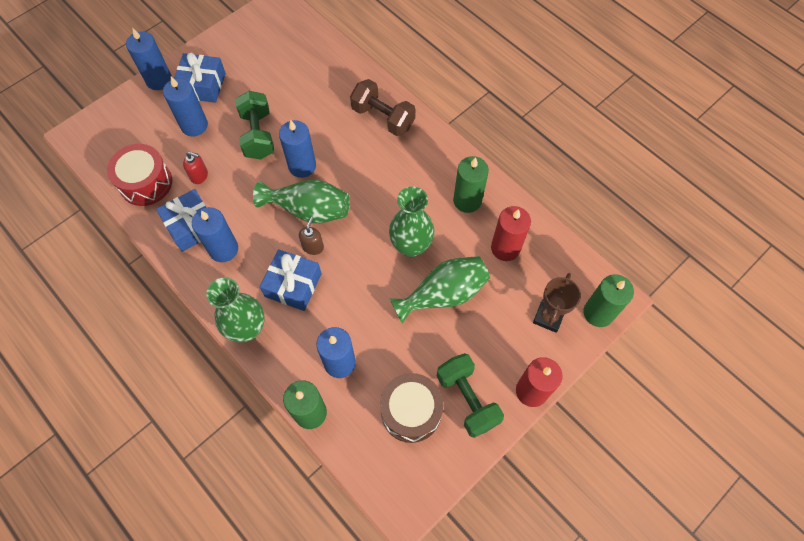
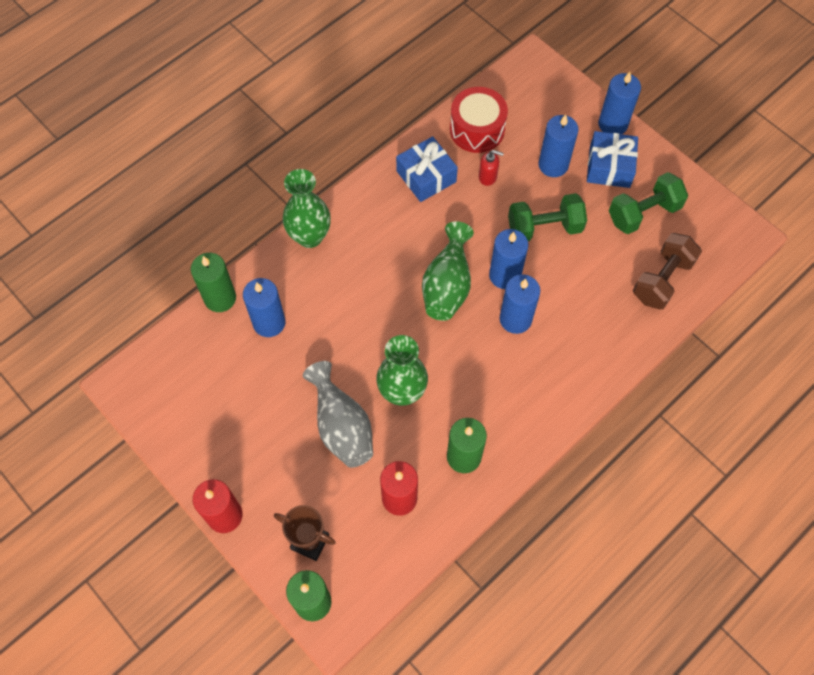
camera: 90 degrees right, 0 degrees up
(199, 176) = (488, 176): red soap dispenser -> red soap dispenser turned 90 degrees counterclockwise
(223, 249) = (399, 207): blue candle -> blue candle (515, 319)
(293, 285) = (356, 275): blue gift -> none
(313, 247) = (401, 291): brown soap dispenser -> none
(383, 118) = (579, 360): brown dumbbell -> brown dumbbell (662, 280)
(411, 412) = (213, 391): brown drum -> none
(443, 294) = (341, 426): green vase -> grey vase
(467, 399) = (221, 447): green dumbbell -> green dumbbell (643, 213)

